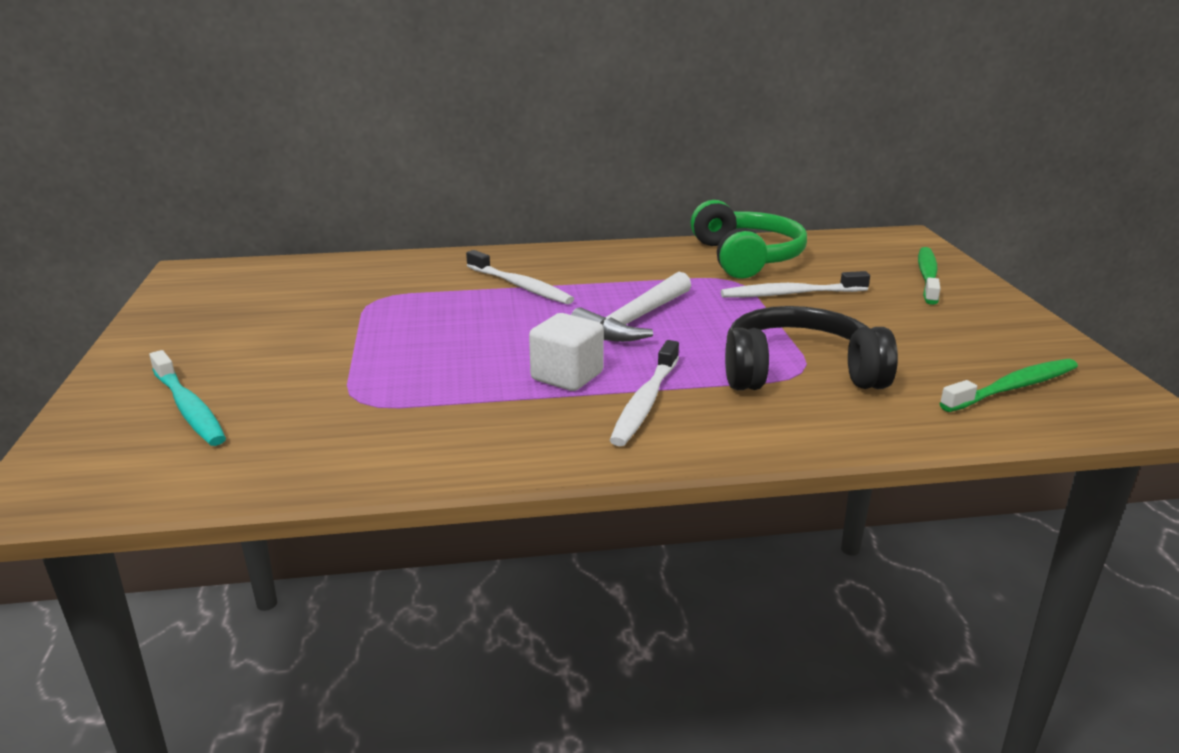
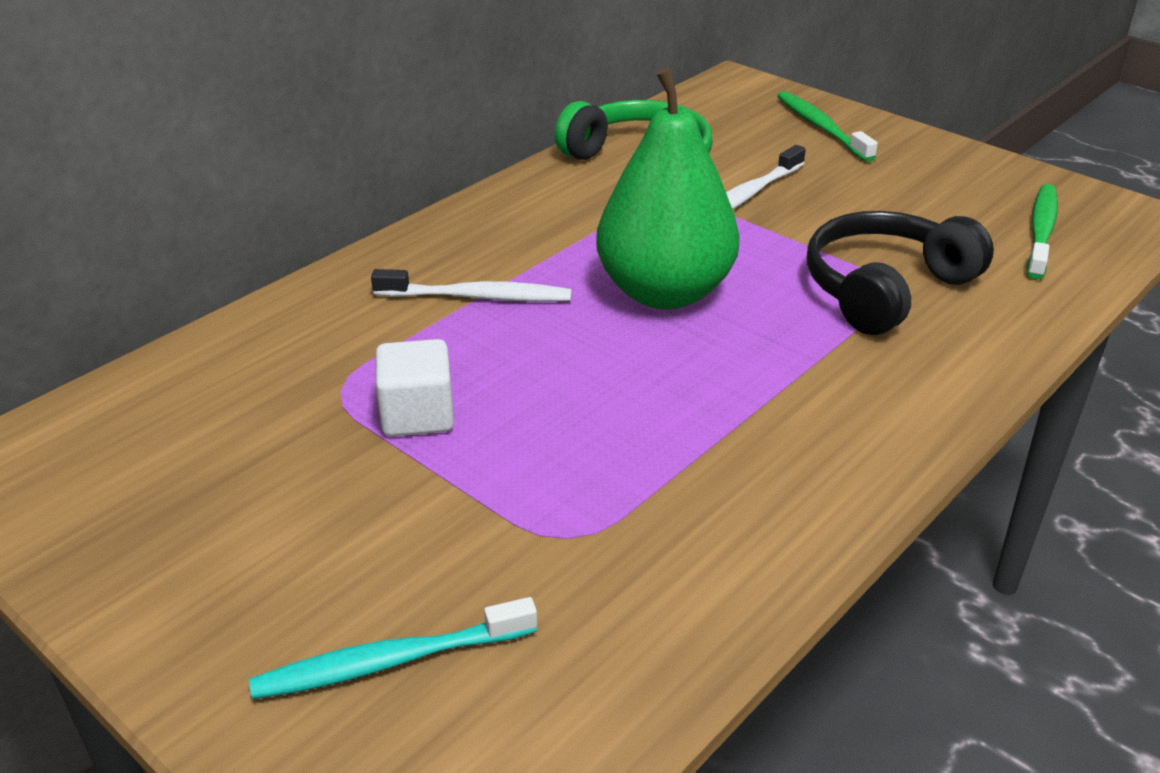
camera: 40 degrees left, 10 degrees up
(189, 408) = (390, 661): turquoise toothbrush -> turquoise toothbrush turned 150 degrees clockwise
(567, 376) = (713, 393): white cube -> white cube (417, 415)
(635, 320) = (664, 292): white hammer -> green pear
(645, 402) = (823, 387): white toothbrush -> none

